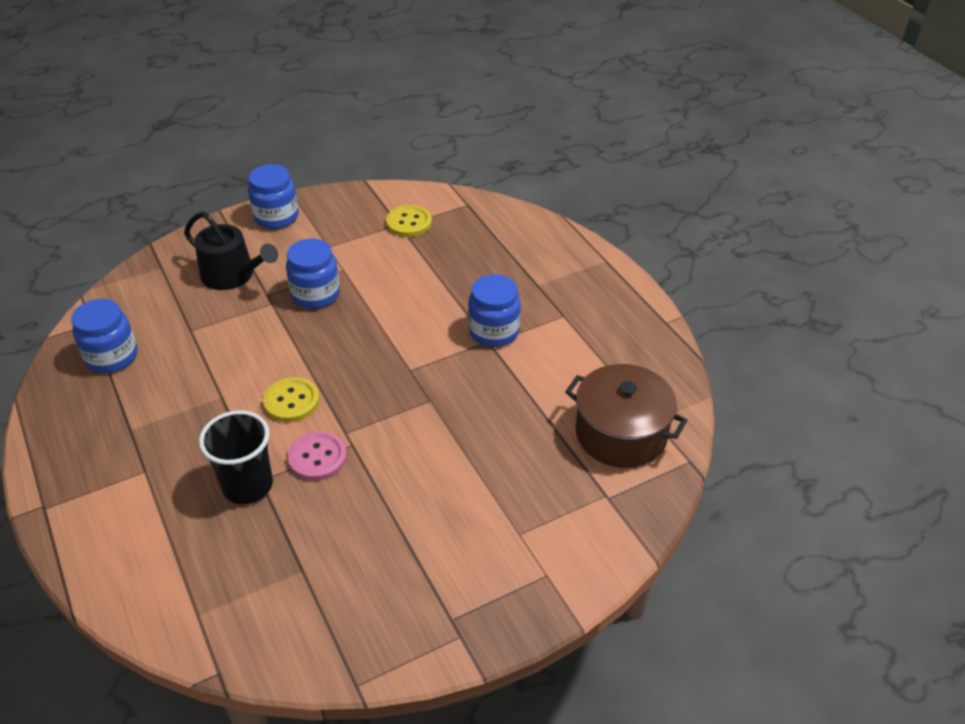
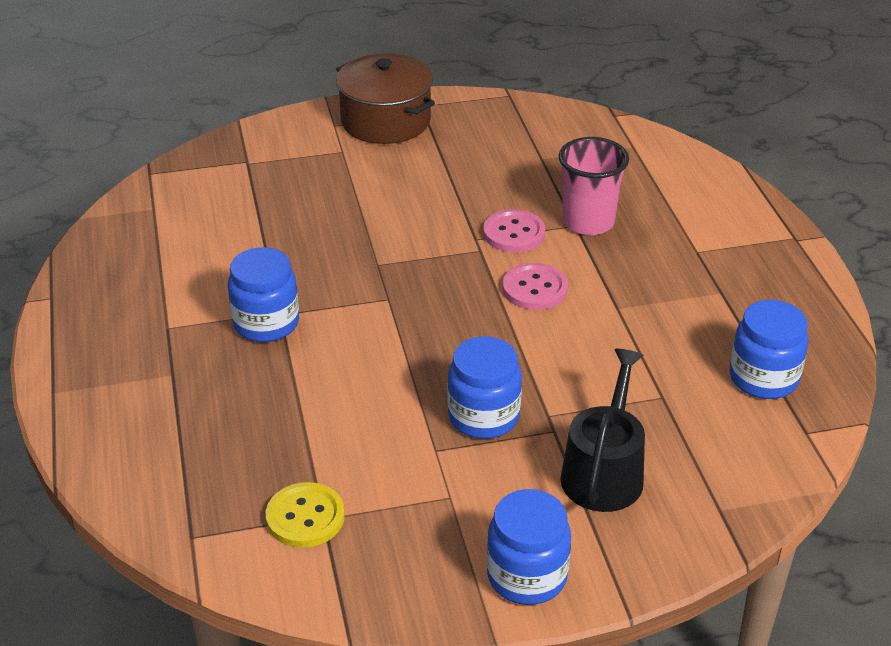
camera: 165 degrees left, 5 degrees down
(233, 275) = (604, 471): black watering can -> black watering can turned 60 degrees clockwise
(247, 486) = (588, 222): black cup -> pink cup
(291, 401) = (534, 289): yellow button -> pink button
(621, 433) = (196, 203): brown pot -> brown pot (385, 121)

